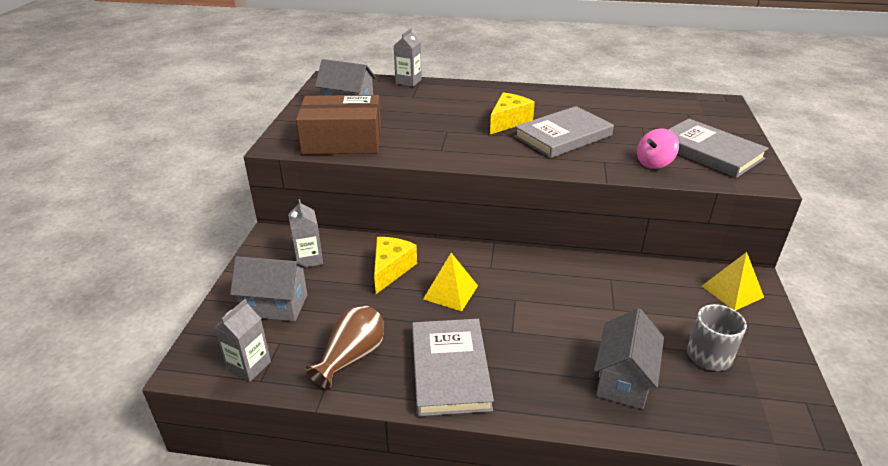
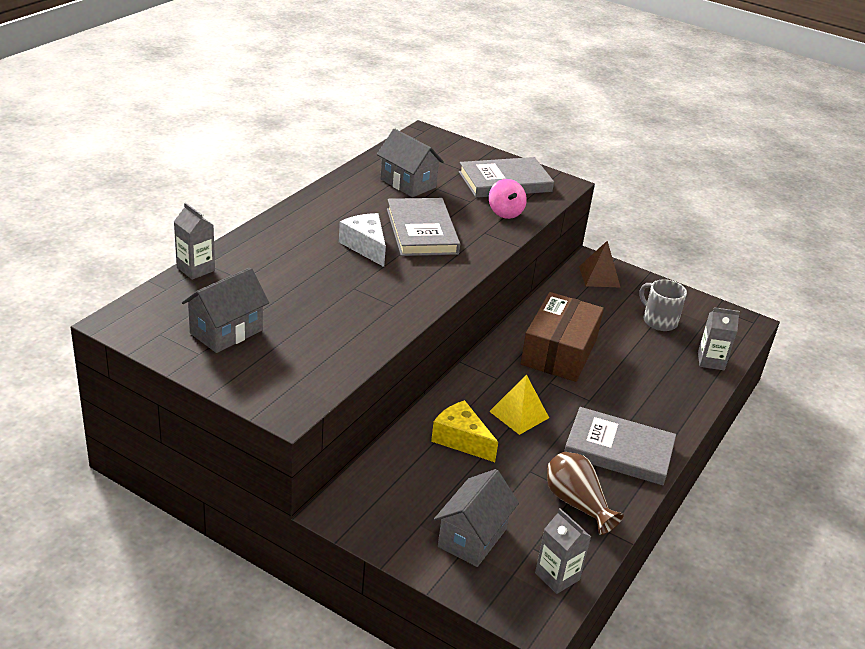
camera: 70 degrees left, 0 degrees up
(309, 259) = (404, 493): grey carton -> grey carton (711, 361)
(342, 141) = (318, 360): brown box -> brown box (559, 351)
(508, 121) = (365, 246): yellow cheese -> white cheese
(623, 379) = (666, 369): grey house -> grey house (408, 183)
(732, 291) = (599, 276): yellow pyramid -> brown pyramid

